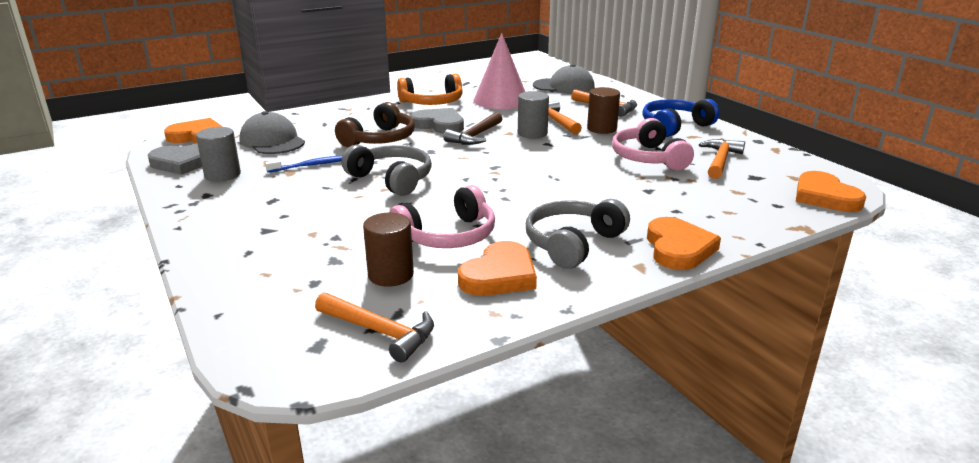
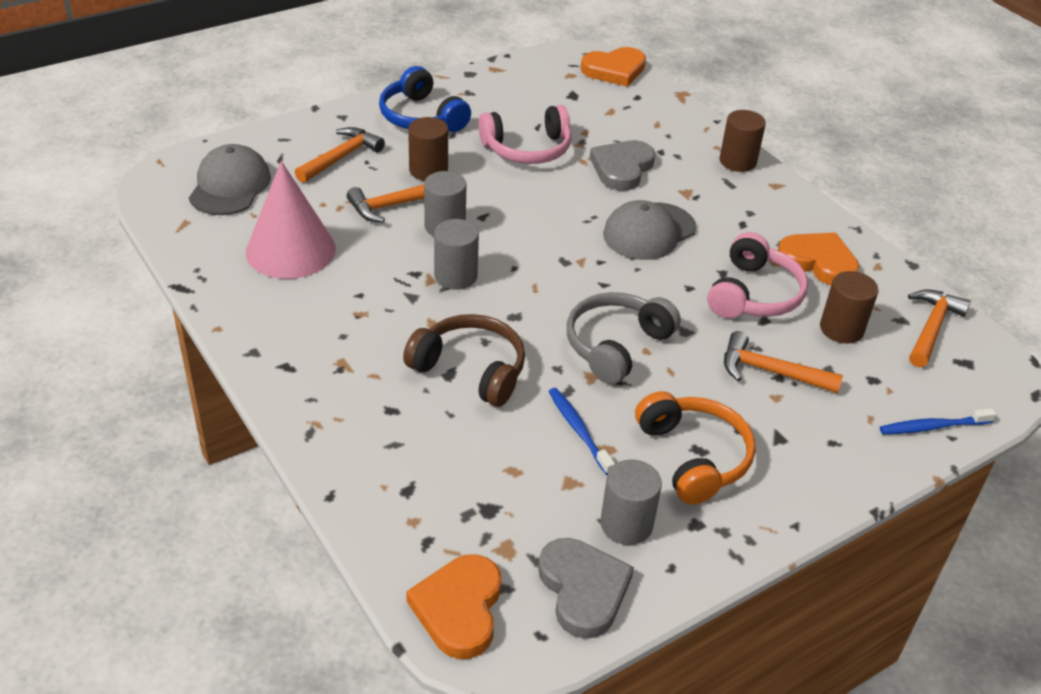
camera: 95 degrees left, 15 degrees up
(236, 306) = (933, 427): none -> blue toothbrush
(272, 141) = (481, 496): grey cap -> grey cap (649, 231)
(432, 103) = (294, 323): orange headphones -> orange headphones (693, 457)
(439, 125) = (406, 312): grey heart -> grey heart (622, 168)
(448, 236) = (753, 294): pink headphones -> pink headphones turned 60 degrees clockwise
(475, 136) = (455, 276): brown hammer -> grey cylinder
(573, 243) = (746, 217): grey headphones -> none
(678, 248) = (737, 161): orange heart -> brown cylinder
(720, 161) = (531, 106): orange hammer -> orange hammer (771, 372)

